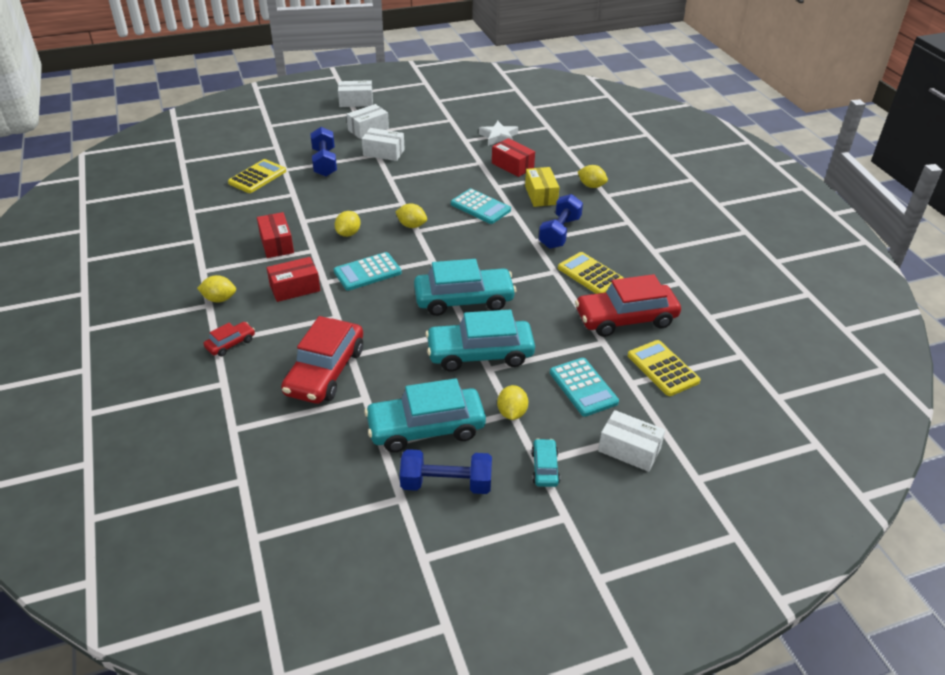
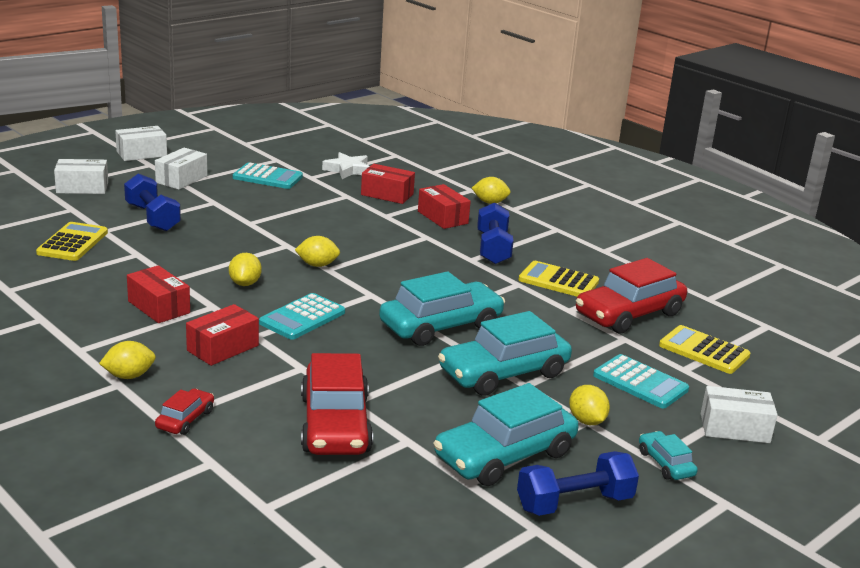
camera: 25 degrees left, 15 degrees down
(383, 152) = (221, 199): white box -> white box (82, 188)
(480, 207) = (384, 237): turquoise calculator -> turquoise calculator (267, 177)
(541, 195) = (442, 217): yellow box -> red box

